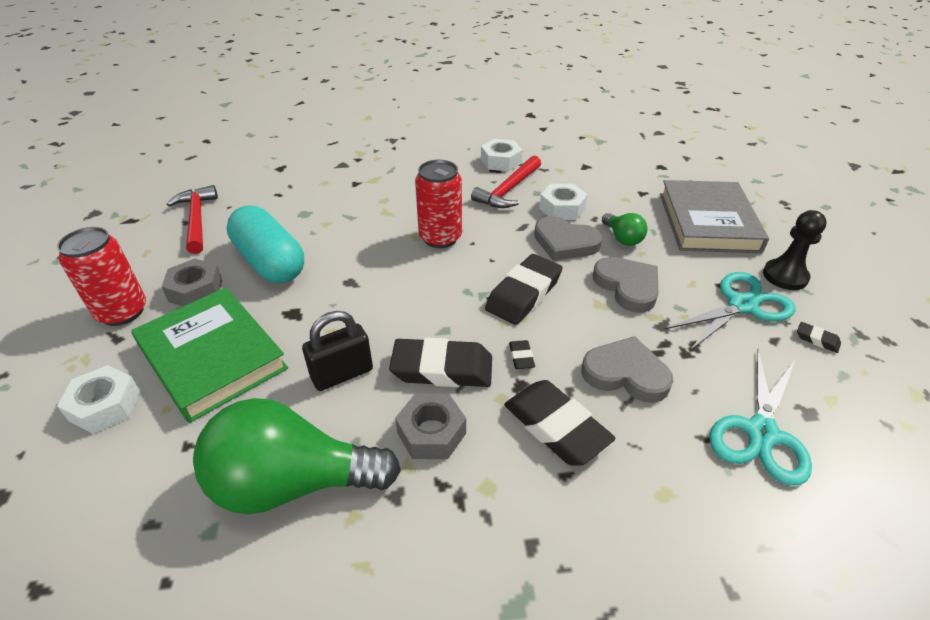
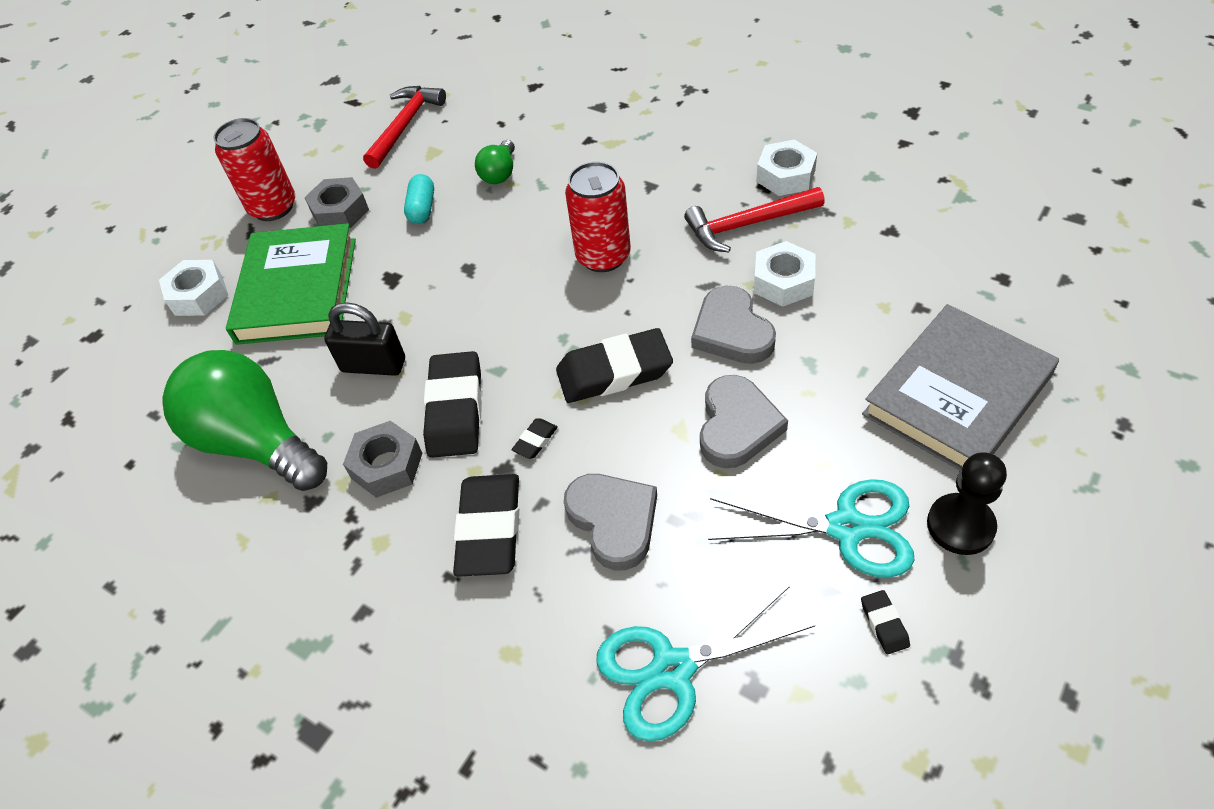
camera: 45 degrees right, 10 degrees up
(270, 262) = (422, 208): turquoise capsule -> turquoise capsule, size x0.48
(442, 368) = (455, 409): black eraser -> black eraser turned 45 degrees clockwise
(622, 238) = (809, 360): green light bulb -> green light bulb (499, 173)

